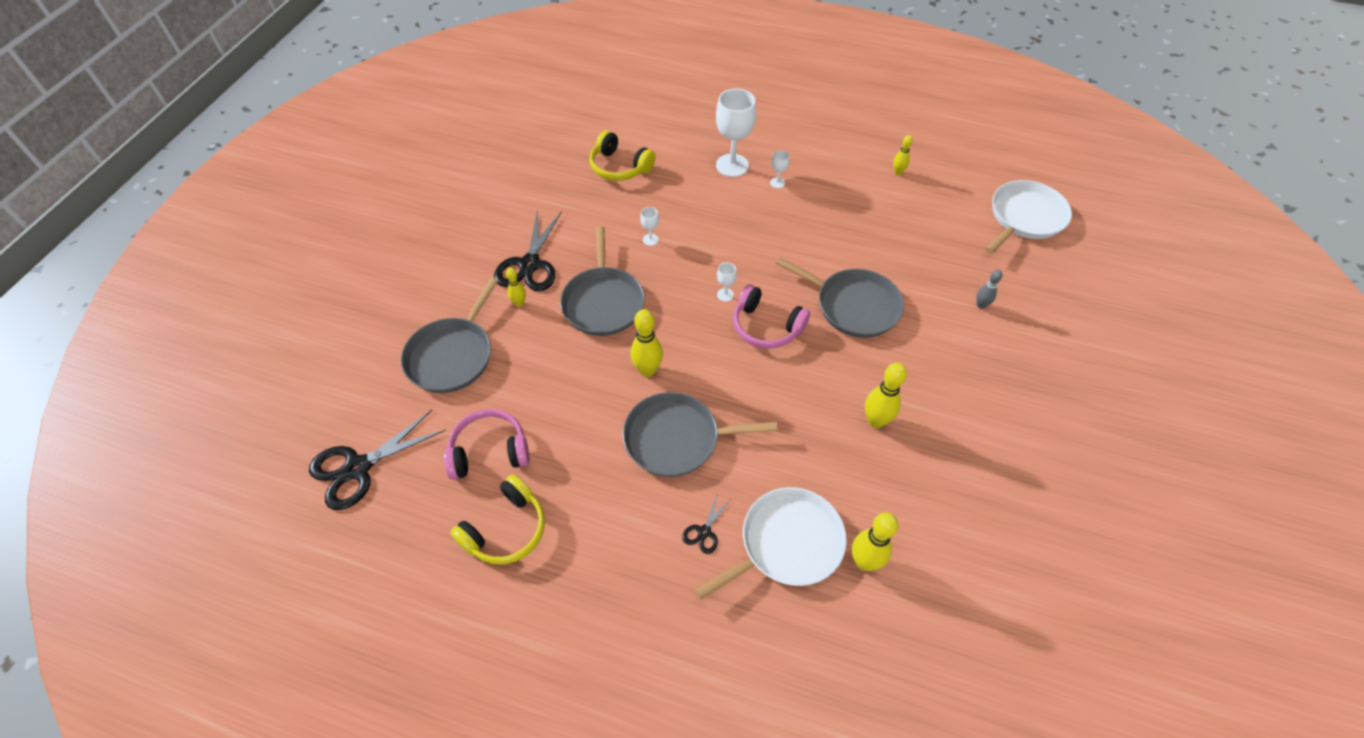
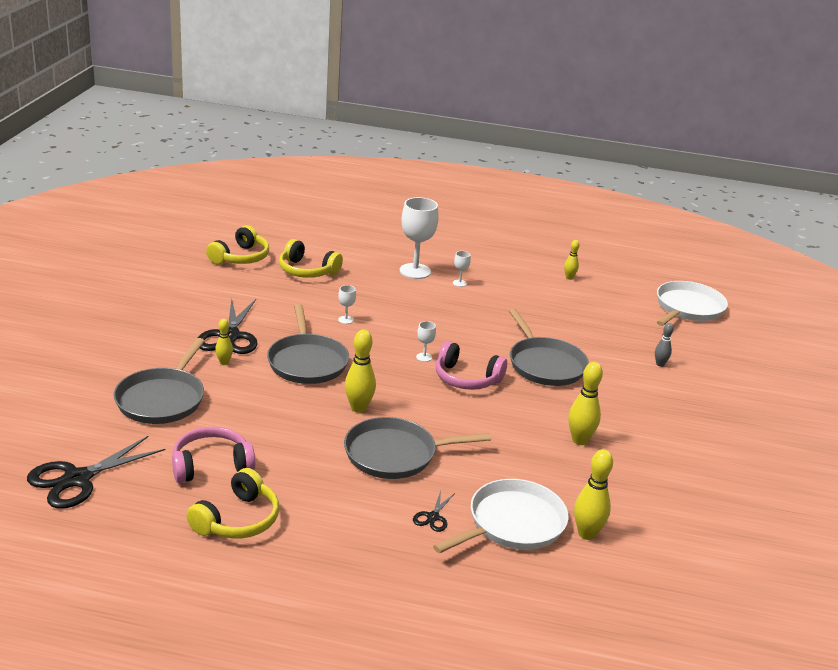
camera: 10 degrees left, 25 degrees down
(554, 148) = (240, 257): none -> yellow headphones
(853, 306) = (545, 364): grey pan -> grey pan turned 45 degrees clockwise

